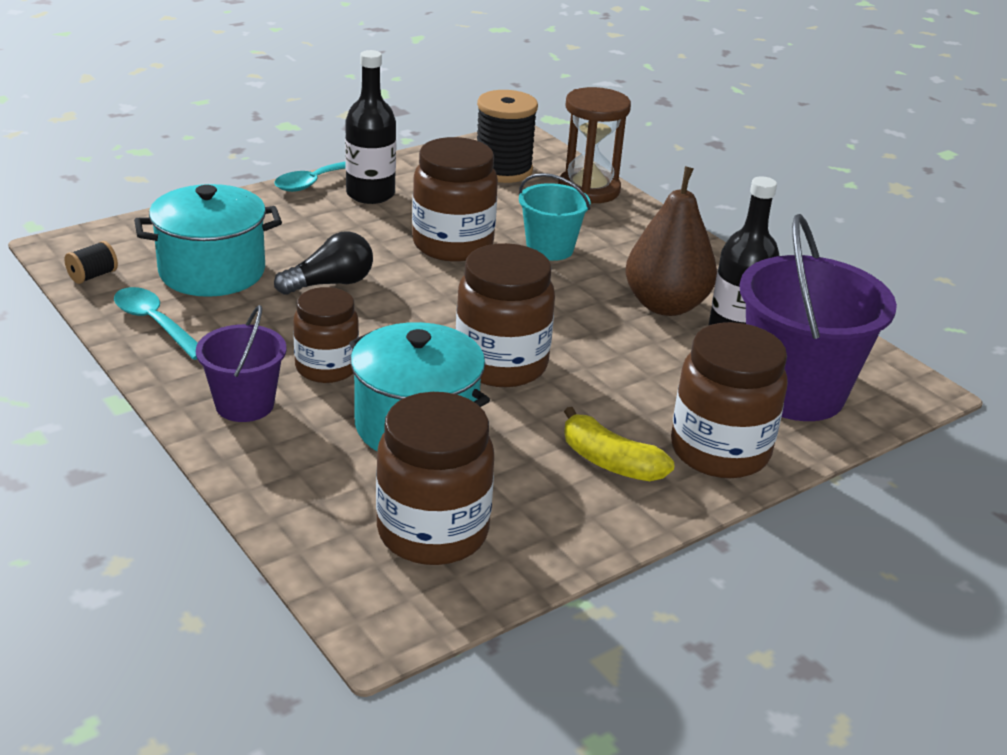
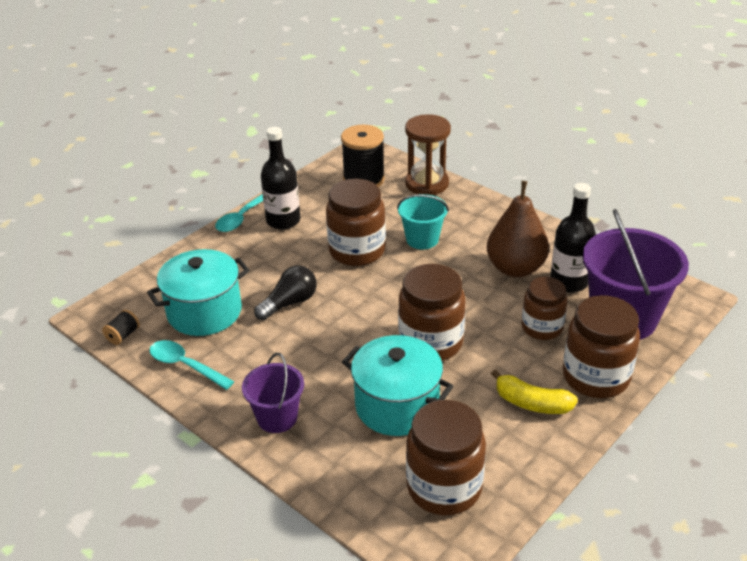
camera: 10 degrees left, 5 degrees up
(326, 368) = (318, 373): brown jar -> brown jar (542, 327)

